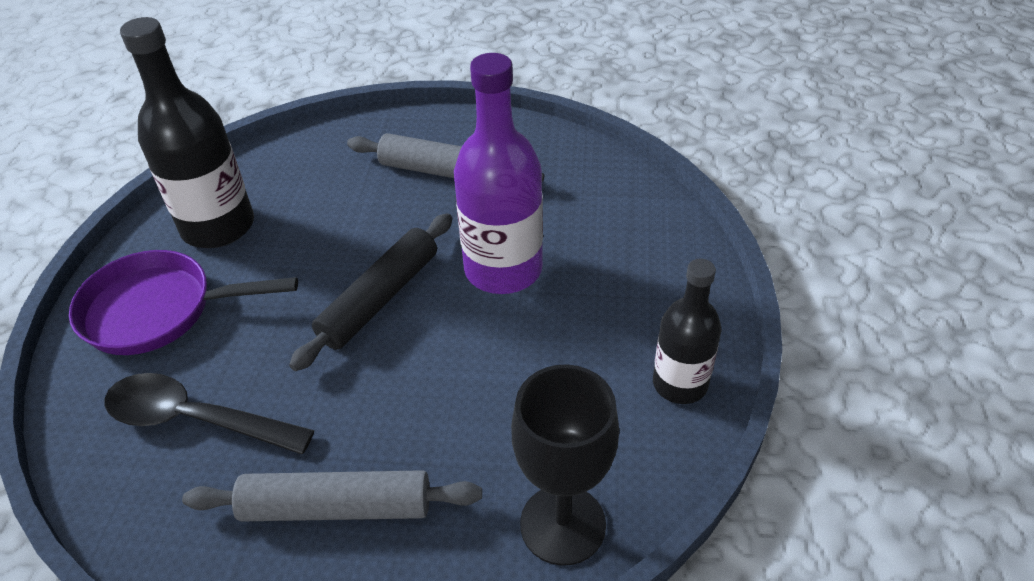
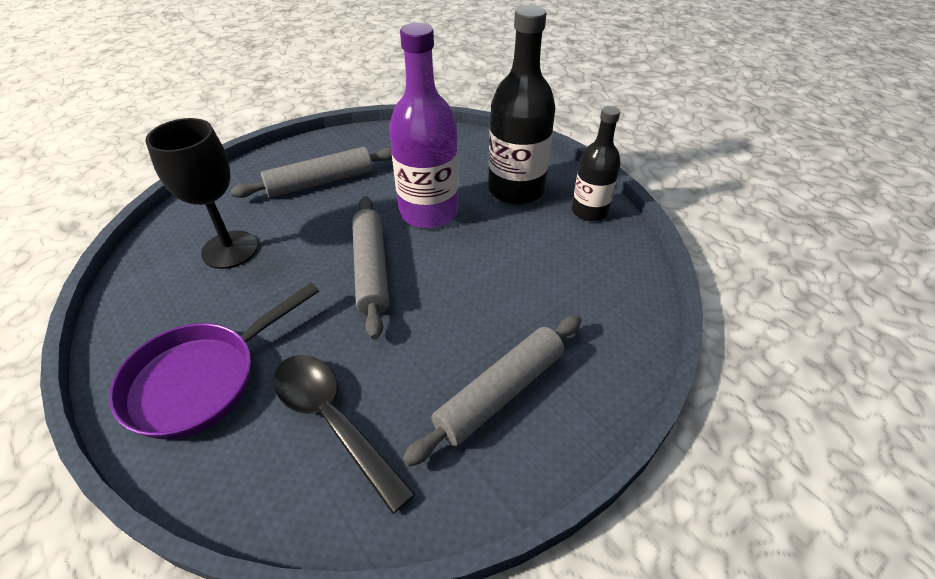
camera: 45 degrees left, 0 degrees up
(195, 419) = (333, 421): black spoon -> black spoon turned 75 degrees clockwise
(218, 226) = (180, 299): black bottle -> black bottle (516, 190)
(379, 298) = (371, 270): black rolling pin -> grey rolling pin
(562, 524) = (624, 308): black goblet -> black goblet (230, 250)

